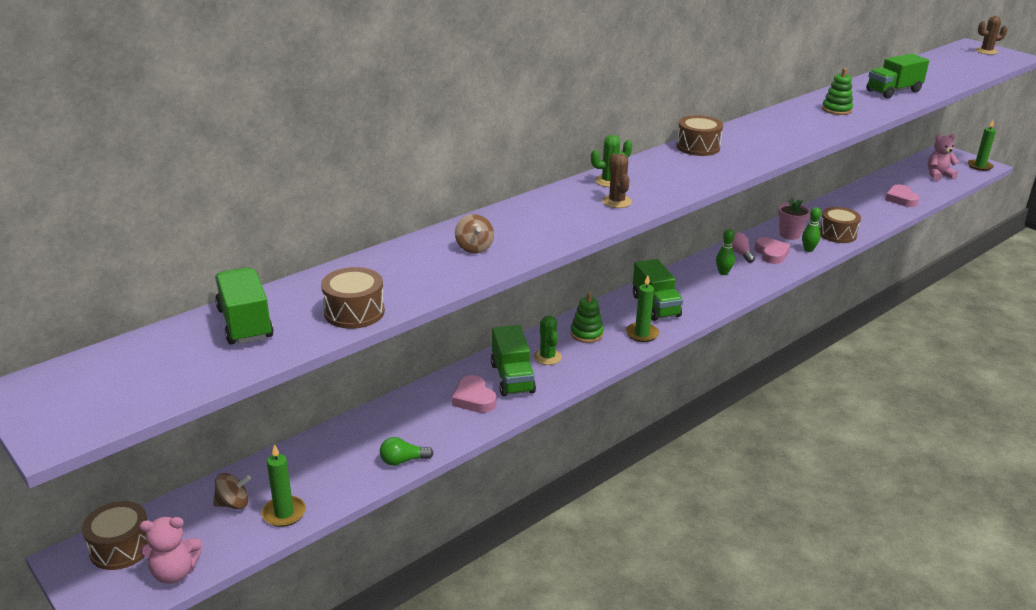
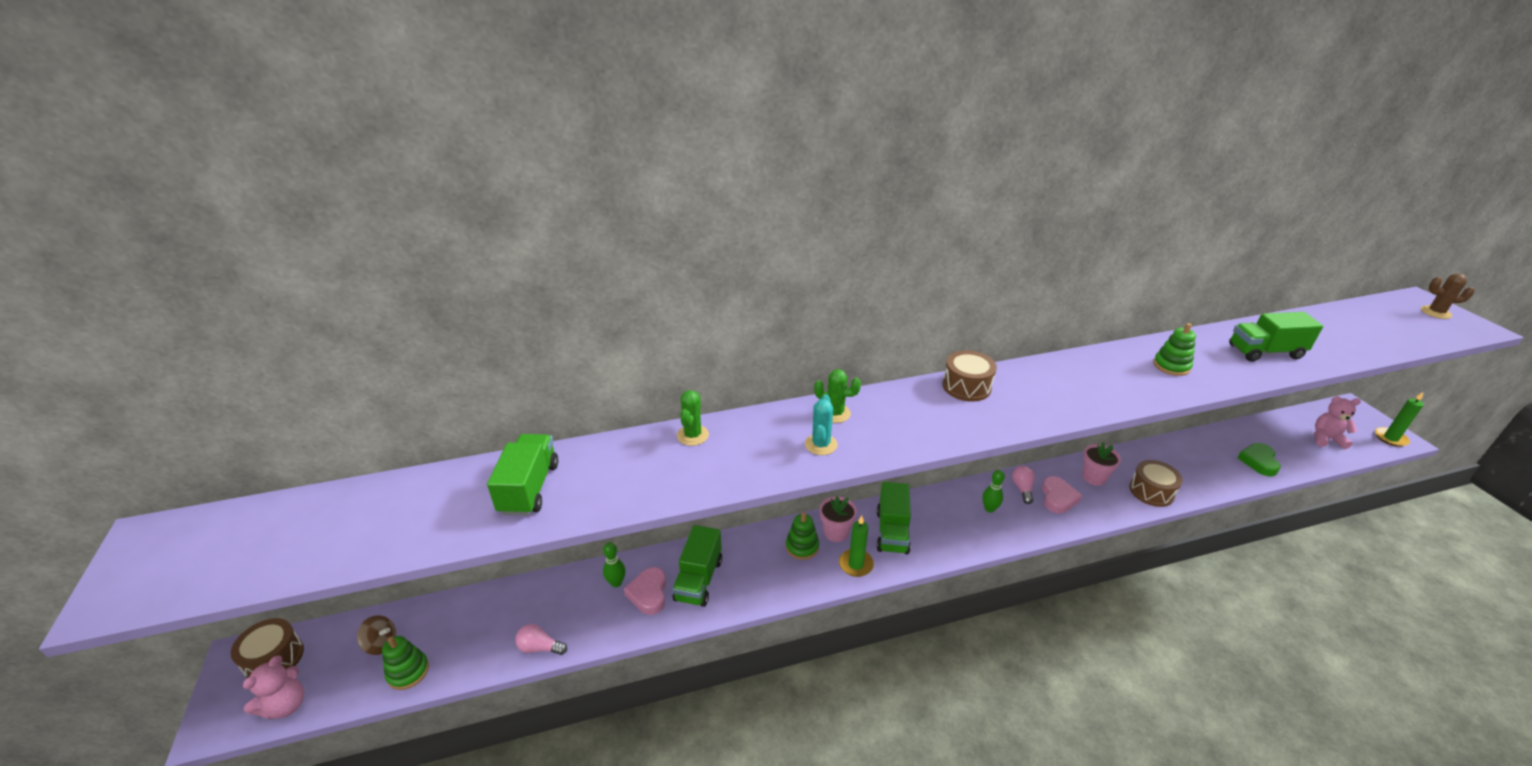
camera: 25 degrees right, 5 degrees up
(174, 572) = (286, 705): pink teddy bear -> pink teddy bear turned 75 degrees counterclockwise
(245, 323) = (362, 511): green truck -> green truck (529, 488)
(284, 513) = (408, 672): green candle -> green stacking toy
(354, 312) = (457, 527): brown drum -> none
(403, 461) = (540, 647): green light bulb -> pink light bulb
(474, 248) = (632, 471): brown spinning top -> none
(547, 357) = (747, 564): green cactus -> green cactus (692, 435)
(608, 317) = (836, 532): none -> pink flower pot
(616, 202) = (821, 444): brown cactus -> turquoise cactus
(808, 250) = (1104, 504): green bowling pin -> green bowling pin (616, 583)
(901, 199) = (1258, 461): pink heart -> green heart

